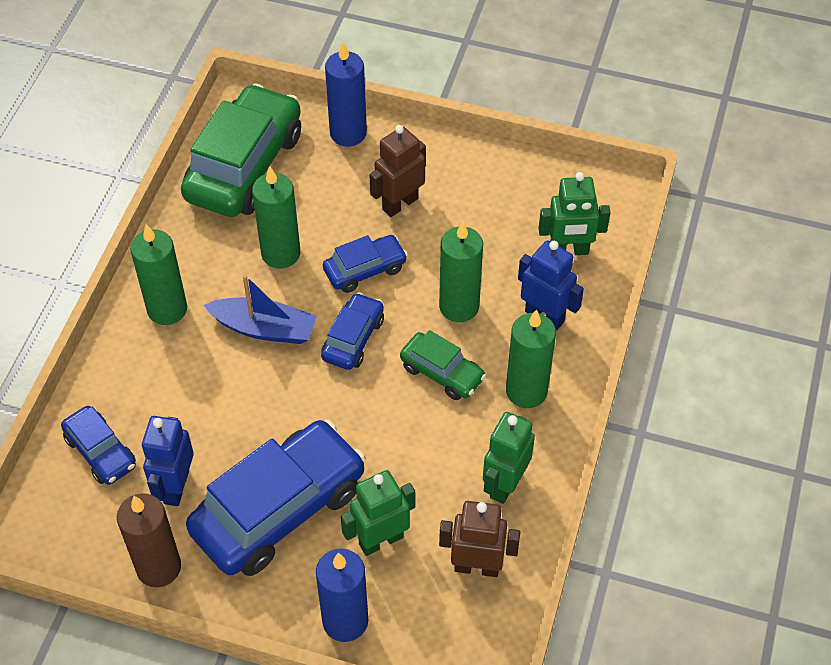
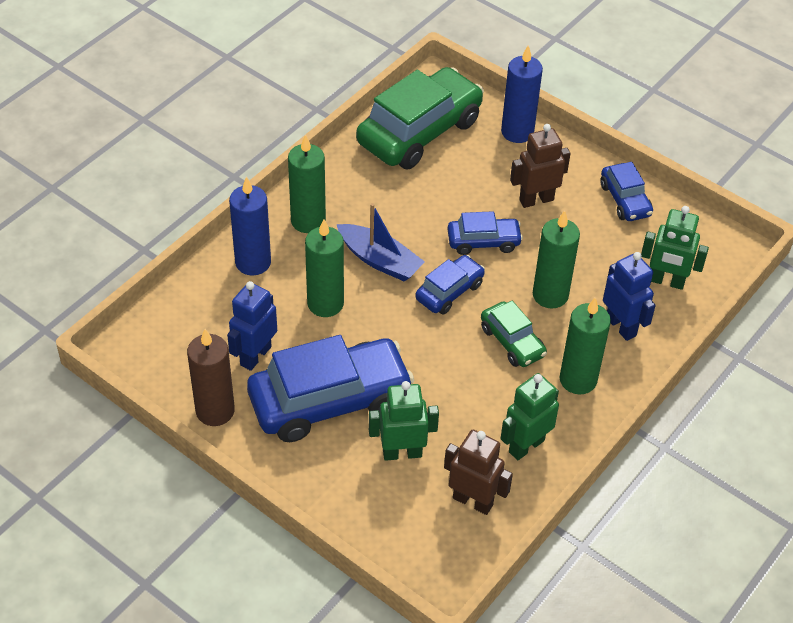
camera: 20 degrees right, 5 degrees down
(101, 452) = (208, 310): blue car -> blue car (625, 200)
(281, 253) = (419, 207): green candle -> green candle (325, 303)
(345, 621) = (345, 503): blue candle -> blue candle (253, 262)

